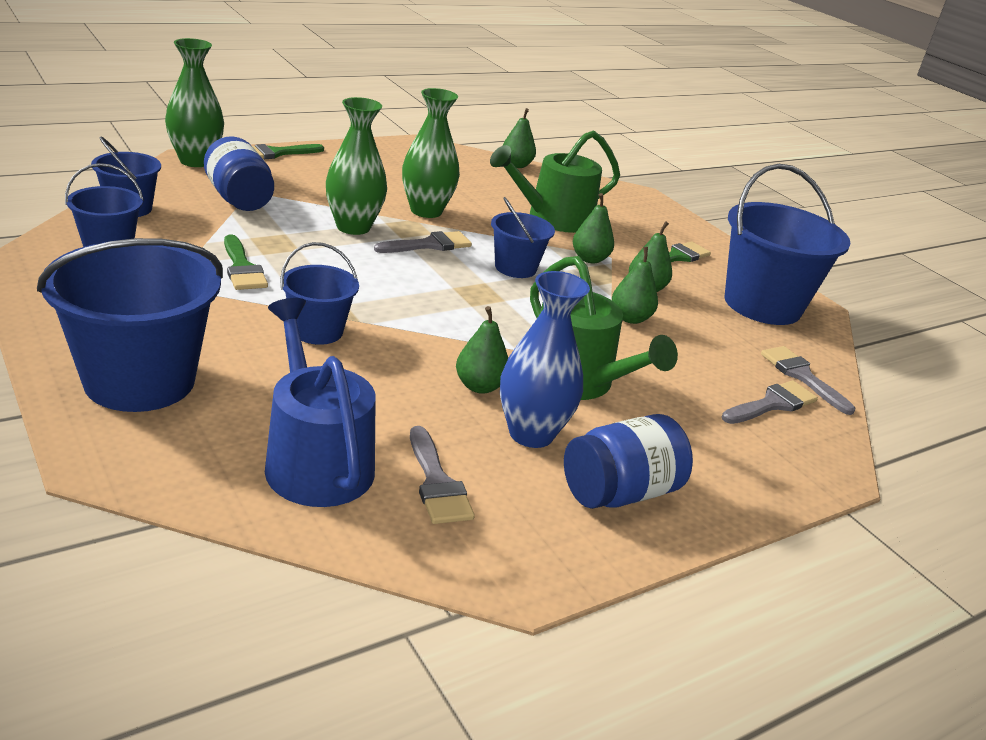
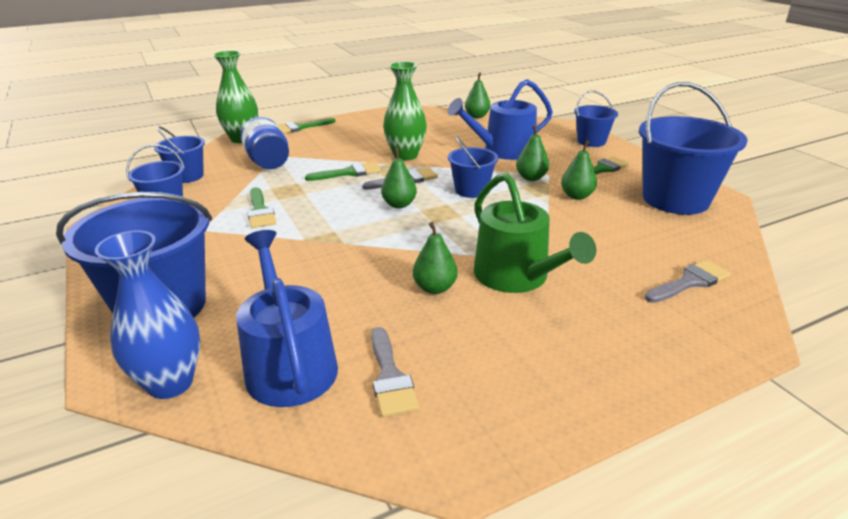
camera: 10 degrees right, 0 degrees up
(317, 331) = (309, 254): blue bucket -> blue bucket (591, 141)
(353, 227) = (349, 173): green vase -> green brush
(531, 434) = (476, 326): blue vase -> blue vase (170, 383)
(553, 218) = (503, 151): green watering can -> blue watering can
(619, 492) = (552, 374): blue jar -> none
(630, 318) = (563, 220): green pear -> green pear (399, 204)
(802, 376) = (714, 256): grey brush -> none

